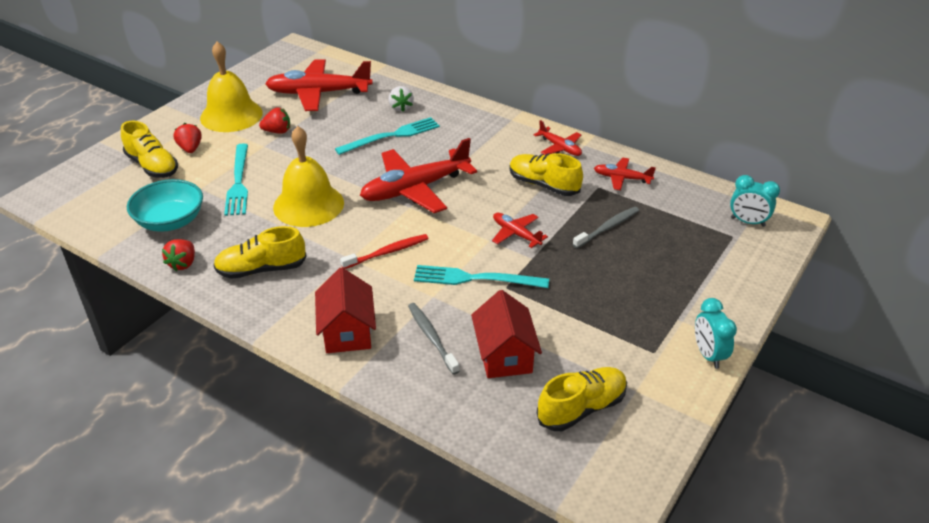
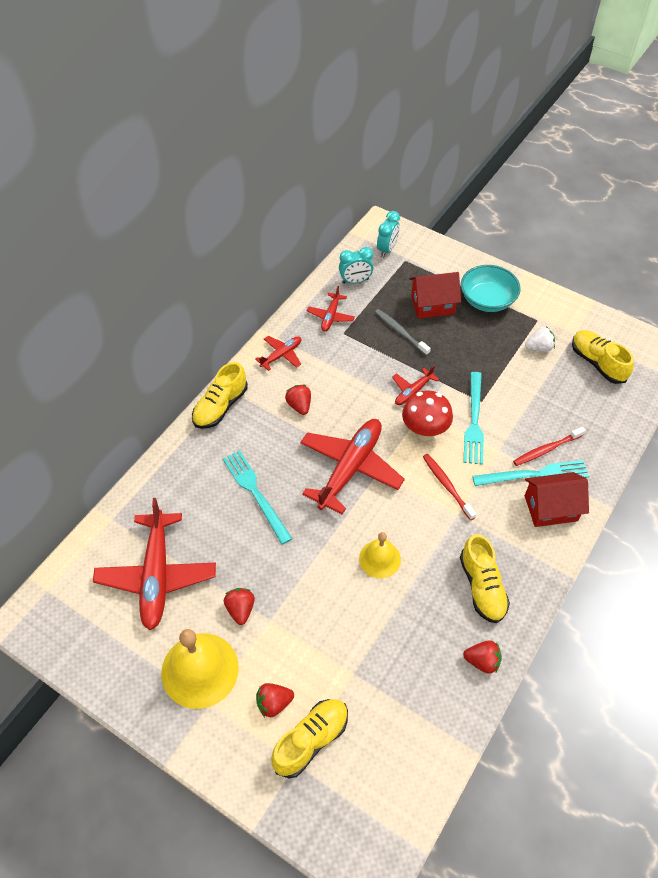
camera: 90 degrees left, 15 degrees up
(170, 221) = (416, 691): turquoise bowl -> turquoise bowl (487, 300)
(238, 182) = (342, 634): turquoise fork -> turquoise fork (534, 475)
(308, 205) = (379, 559): yellow bell -> yellow bell, size x0.59
(401, 107) = (198, 488): white strawberry -> white strawberry (539, 348)
(415, 189) = (350, 468): red plane -> red plane turned 120 degrees counterclockwise
(432, 337) = (546, 449): grey toothbrush -> red toothbrush
(460, 240) = (424, 432): none -> red mushroom
(494, 159) = (299, 405): none -> red strawberry
(504, 355) = (557, 404): red house -> red house (432, 305)
(543, 185) = (341, 370): yellow shoe -> yellow shoe (220, 406)
(708, 355) = (534, 293): turquoise clock -> turquoise clock (355, 281)

